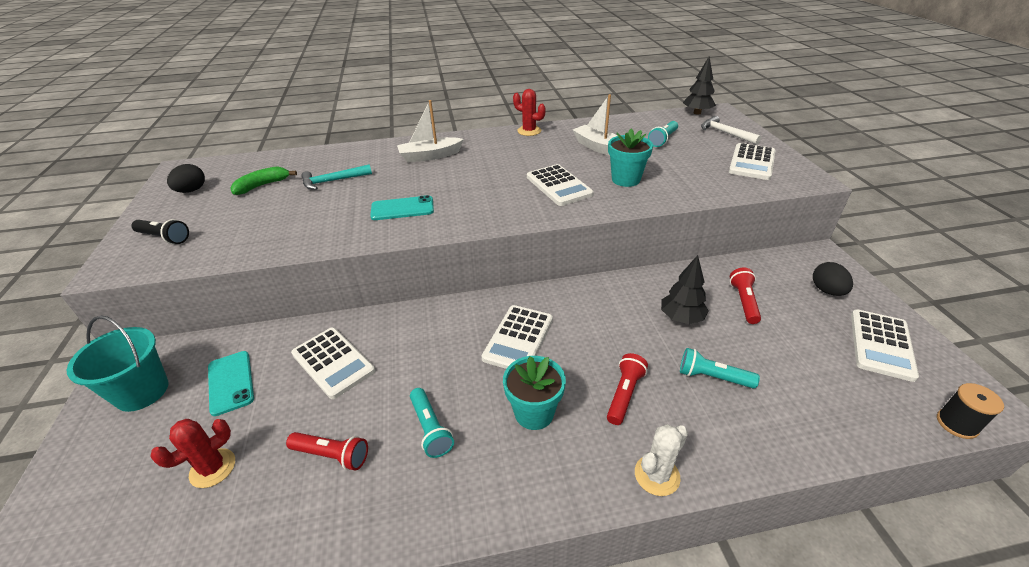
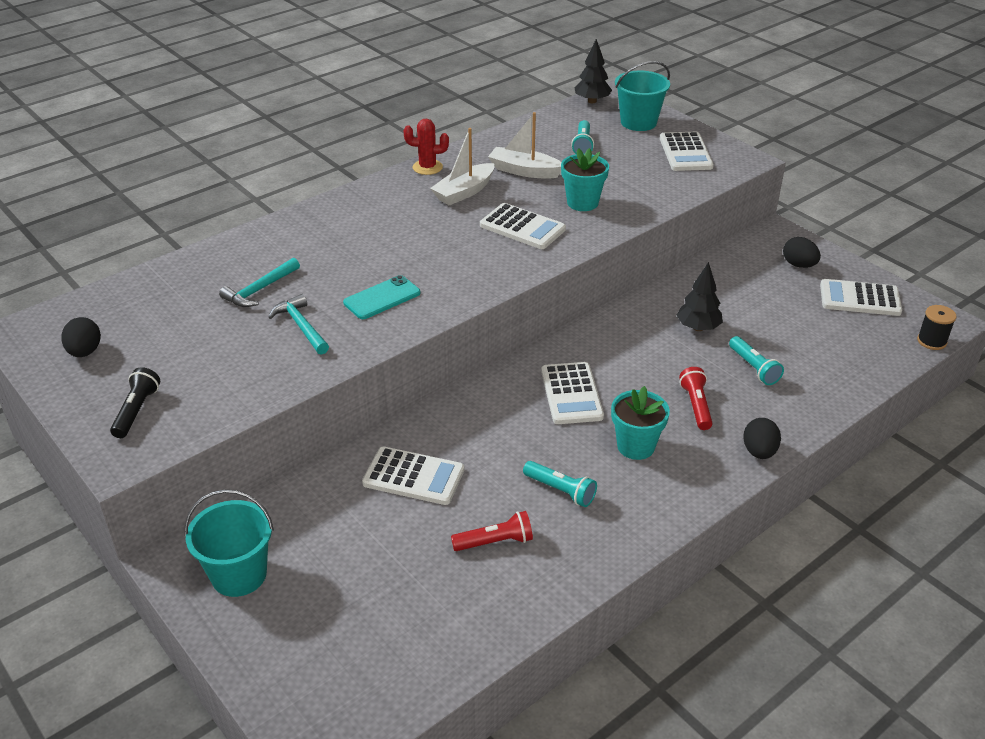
camera: 30 degrees left, 0 degrees up
(164, 238) = (136, 411): black flashlight -> black flashlight turned 75 degrees counterclockwise
(213, 468) = (396, 594): red cactus -> none
(231, 382) = (327, 531): turquoise phone -> none
(262, 185) = (174, 319): green banana -> none
(328, 212) = (301, 326): none -> turquoise hammer
(430, 156) = (343, 228): white boat -> white boat (464, 192)
(657, 475) = (759, 452): white cactus -> black egg
(712, 377) = (753, 368): turquoise flashlight -> turquoise flashlight turned 105 degrees counterclockwise
(725, 133) = (638, 122): white hammer -> turquoise bucket
(743, 302) = (739, 296): red flashlight -> none
(881, 345) = (860, 299): white calculator -> white calculator turned 105 degrees clockwise

